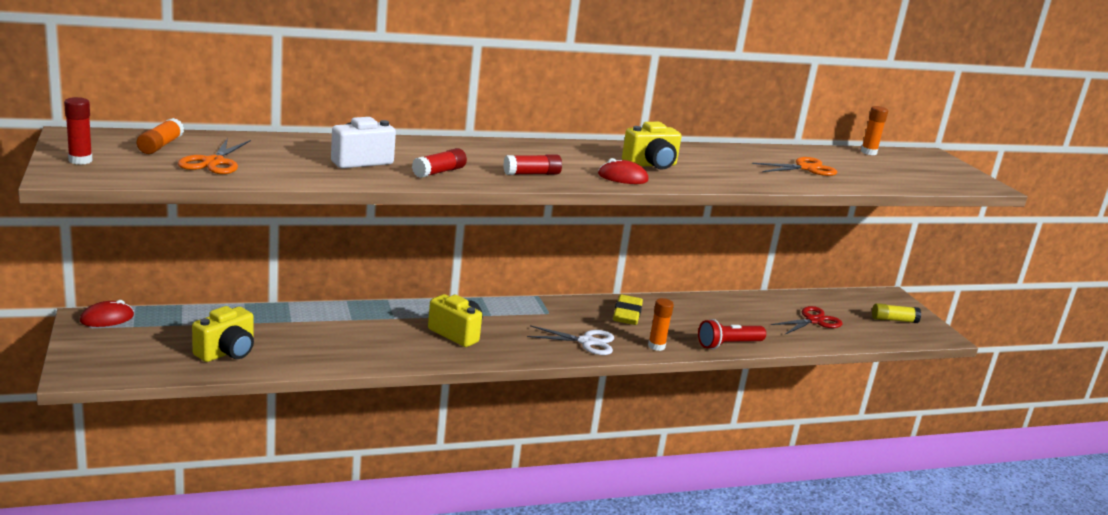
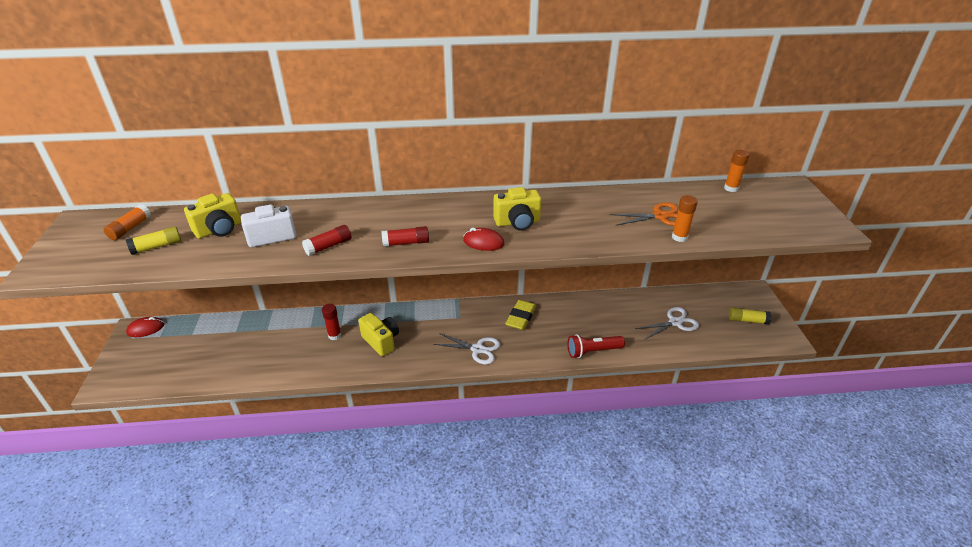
camera: 15 degrees right, 15 degrees up
(80, 160) = (60, 252): red glue stick -> red glue stick (334, 335)
(214, 162) = (157, 246): orange scissors -> yellow glue stick
(227, 352) = (210, 363): yellow camera -> yellow camera (219, 230)
(656, 346) = (532, 353): orange glue stick -> orange glue stick (679, 237)
(813, 321) = (675, 322): red scissors -> white scissors

